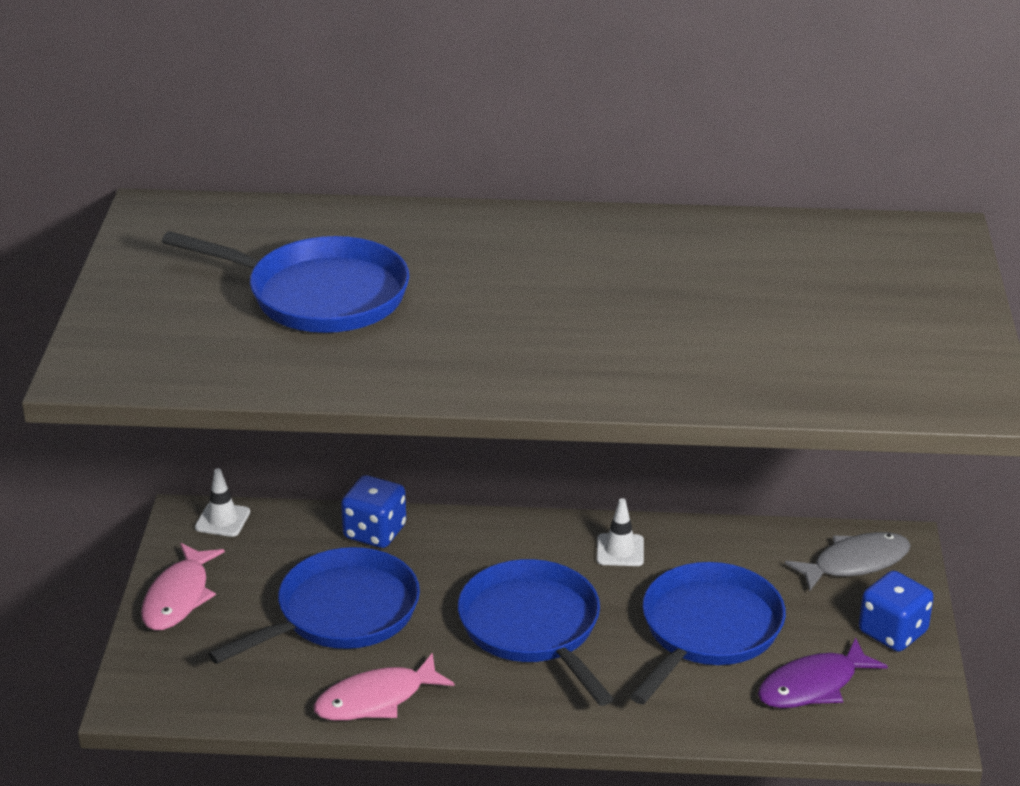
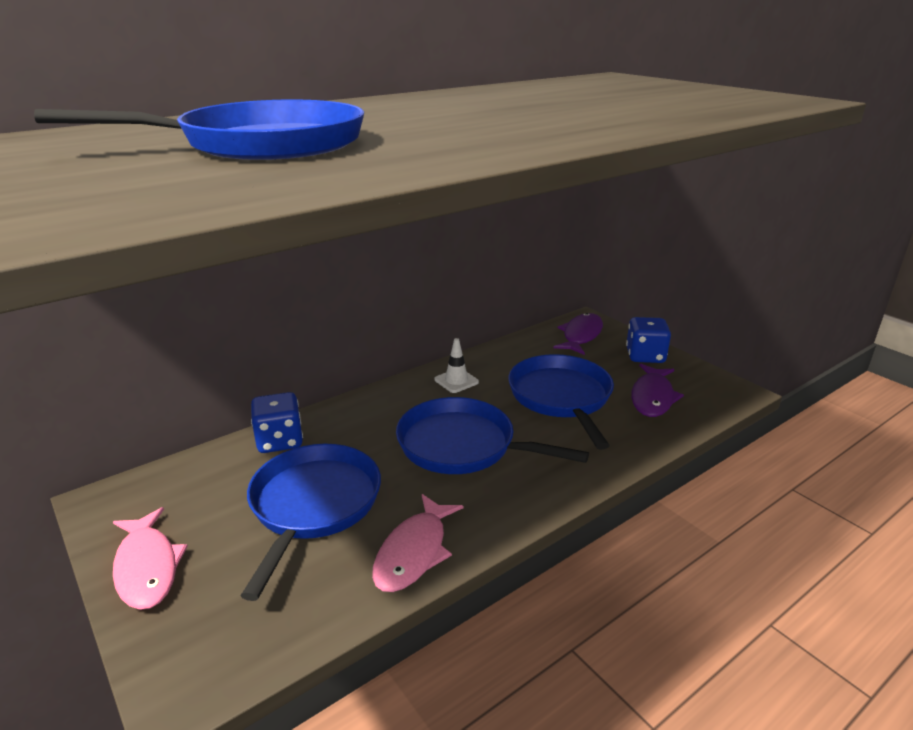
camera: 40 degrees left, 5 degrees down
(222, 520) = (137, 488): white traffic cone -> none
(855, 563) = (581, 335): grey fish -> purple fish

